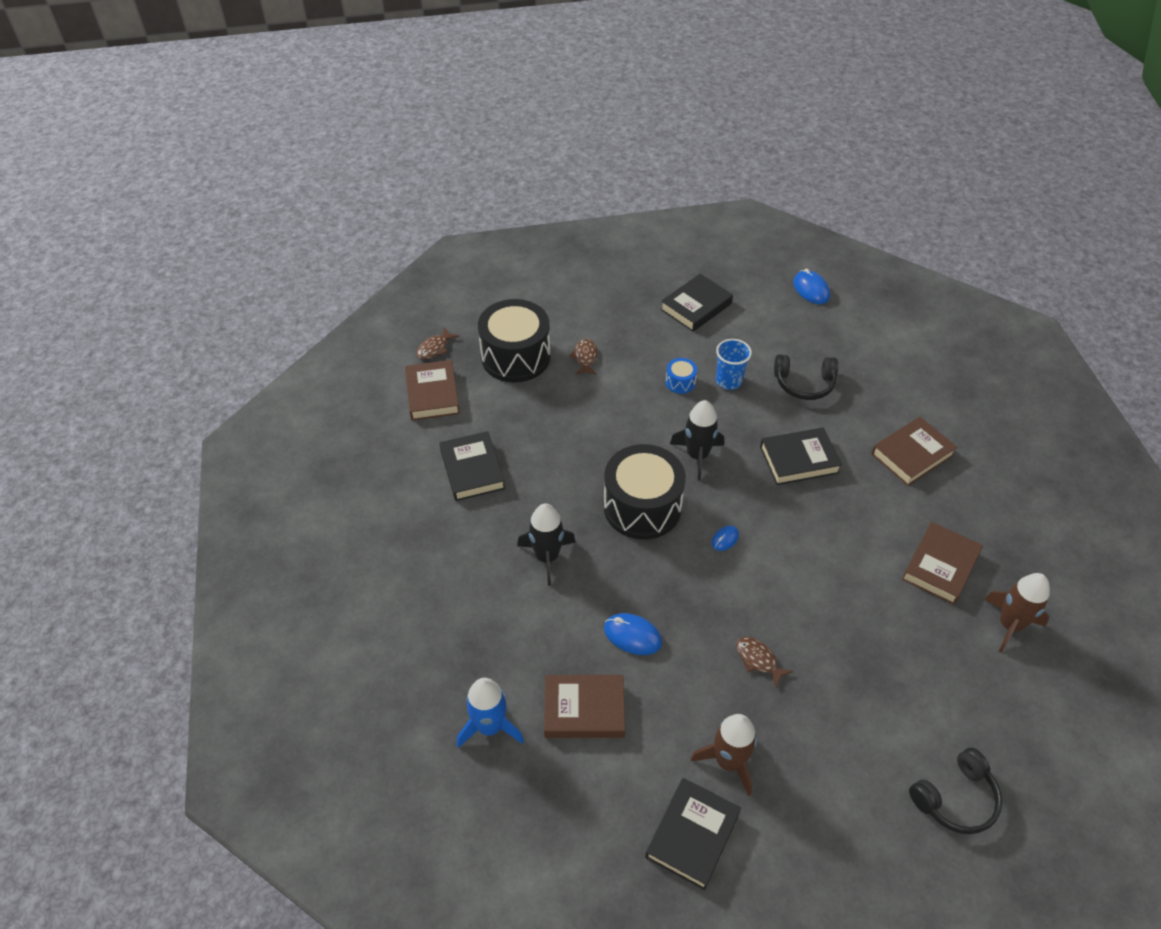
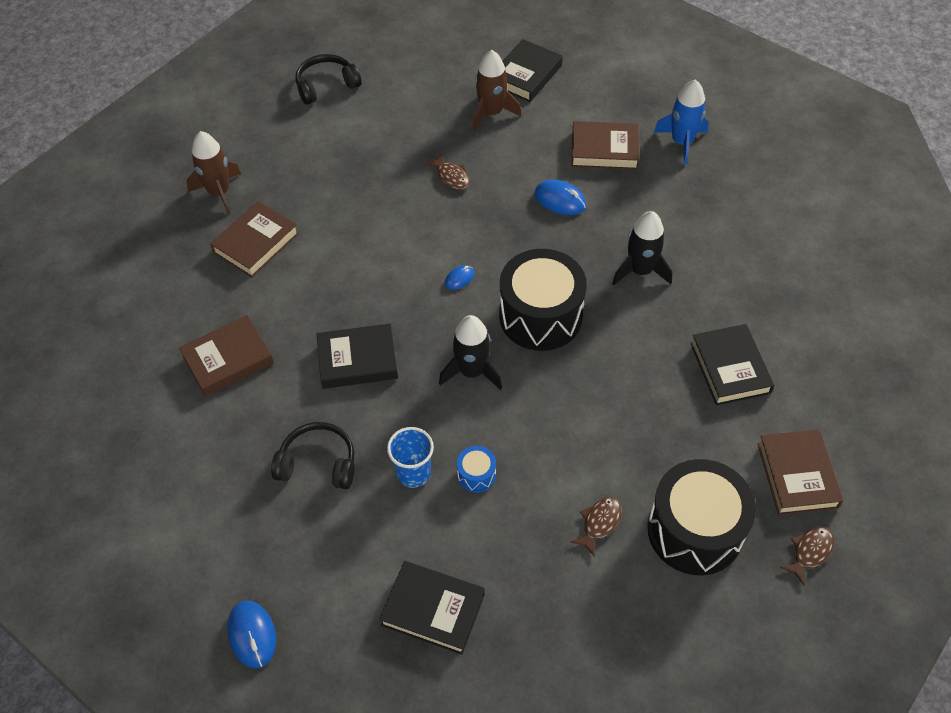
camera: 175 degrees left, 5 degrees up
(585, 357) = (599, 523): brown fish -> brown fish turned 150 degrees counterclockwise
(696, 307) = (433, 609): black book -> black book turned 60 degrees clockwise

